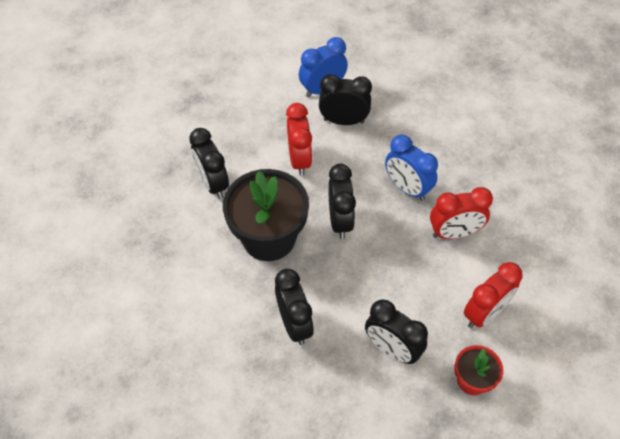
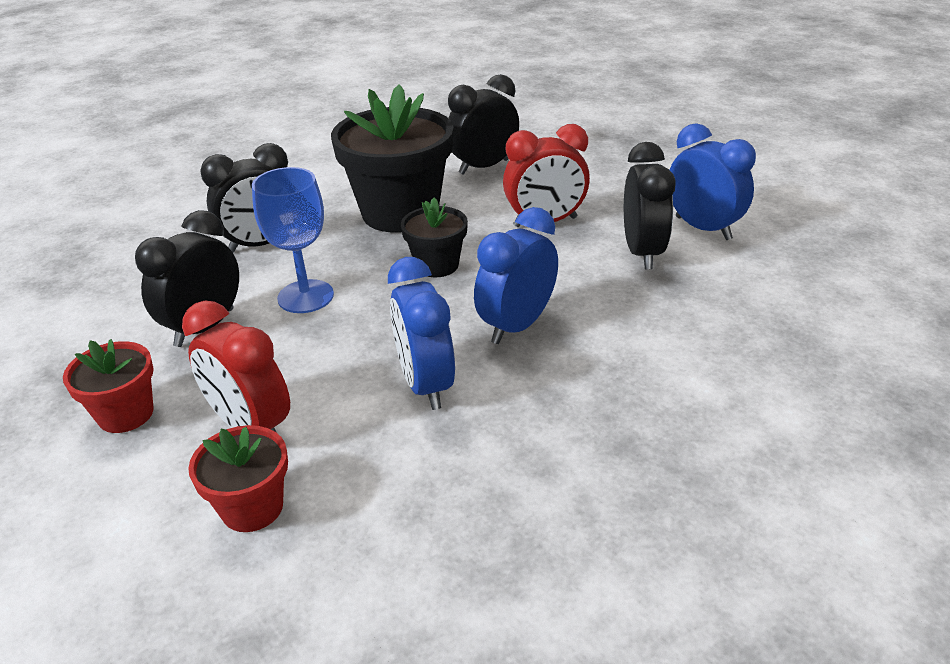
camera: 85 degrees right, 20 degrees down
(340, 220) = (437, 265): black clock -> black flower pot
(365, 293) = (305, 296): none -> blue goblet
(454, 233) = (425, 385): red clock -> blue clock
(540, 308) = (252, 508): none -> red flower pot

